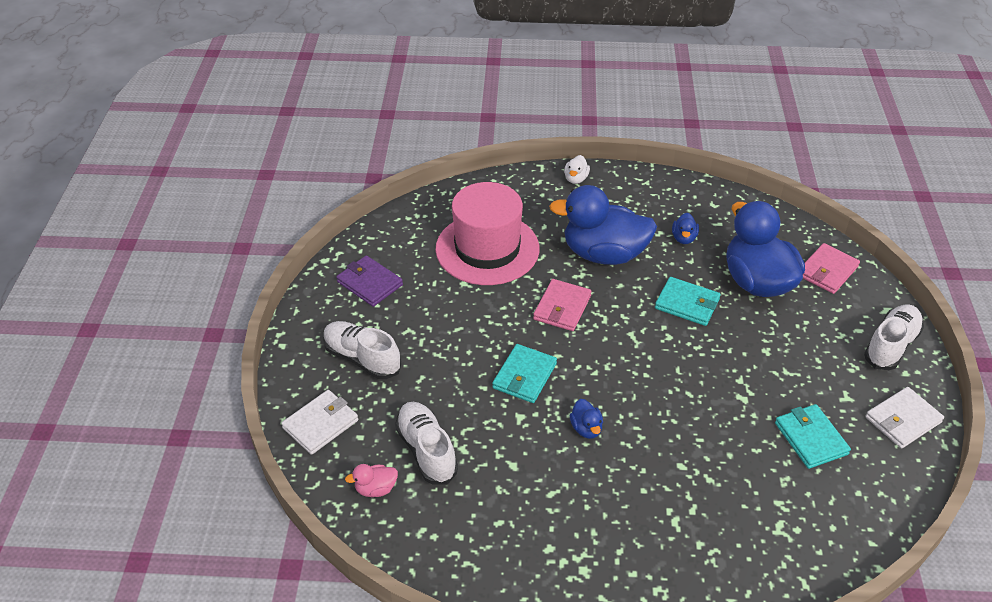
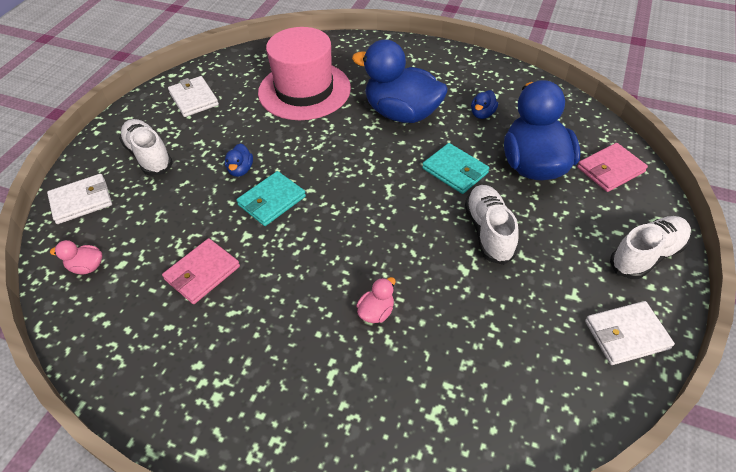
camera: 20 degrees right, 5 degrees up
(370, 283) = (194, 99): purple wallet -> white wallet
(426, 450) = (149, 245): white shoe -> white shoe (489, 231)
(562, 307) = (339, 150): pink wallet -> pink wallet (202, 273)
(576, 179) = (412, 50): white duck -> none
(586, 428) = (298, 261): blue duck -> blue duck (240, 170)
(685, 457) = (376, 312): none -> pink duck
(811, 438) = (515, 328): turquoise wallet -> none

